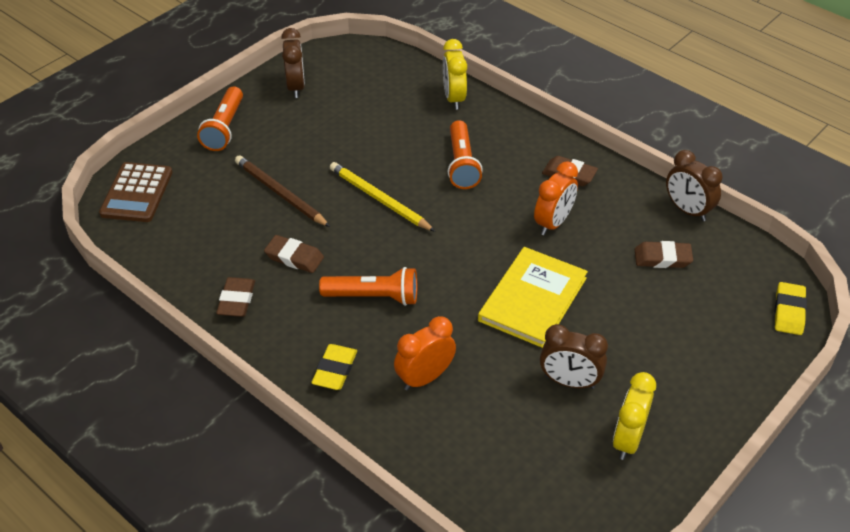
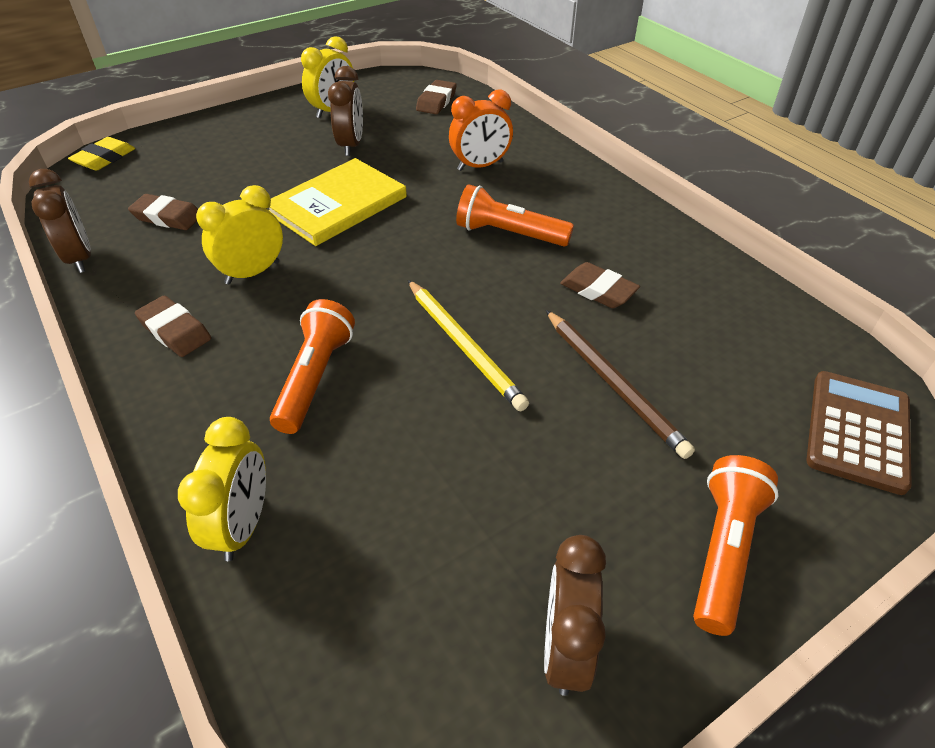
camera: 165 degrees left, 0 degrees up
(236, 300) = (671, 256): brown eraser -> brown eraser (436, 101)
(335, 370) = (565, 183): yellow eraser -> none
(553, 223) = (252, 272): orange clock -> yellow clock
(569, 382) = (351, 145): brown clock -> brown clock turned 60 degrees clockwise

